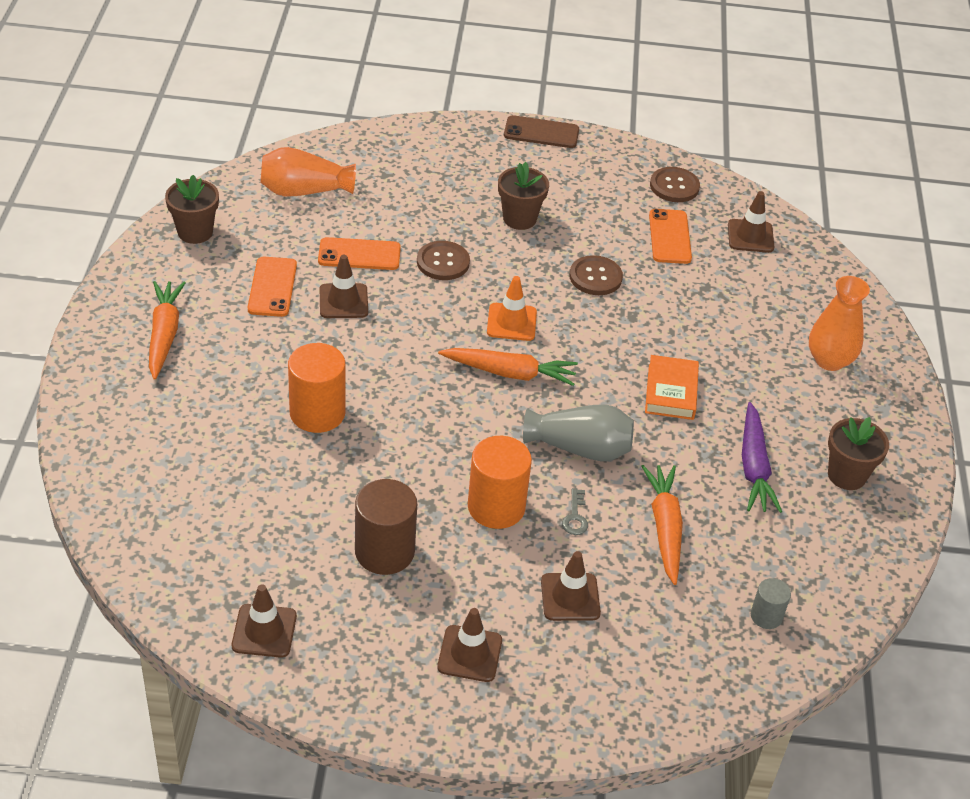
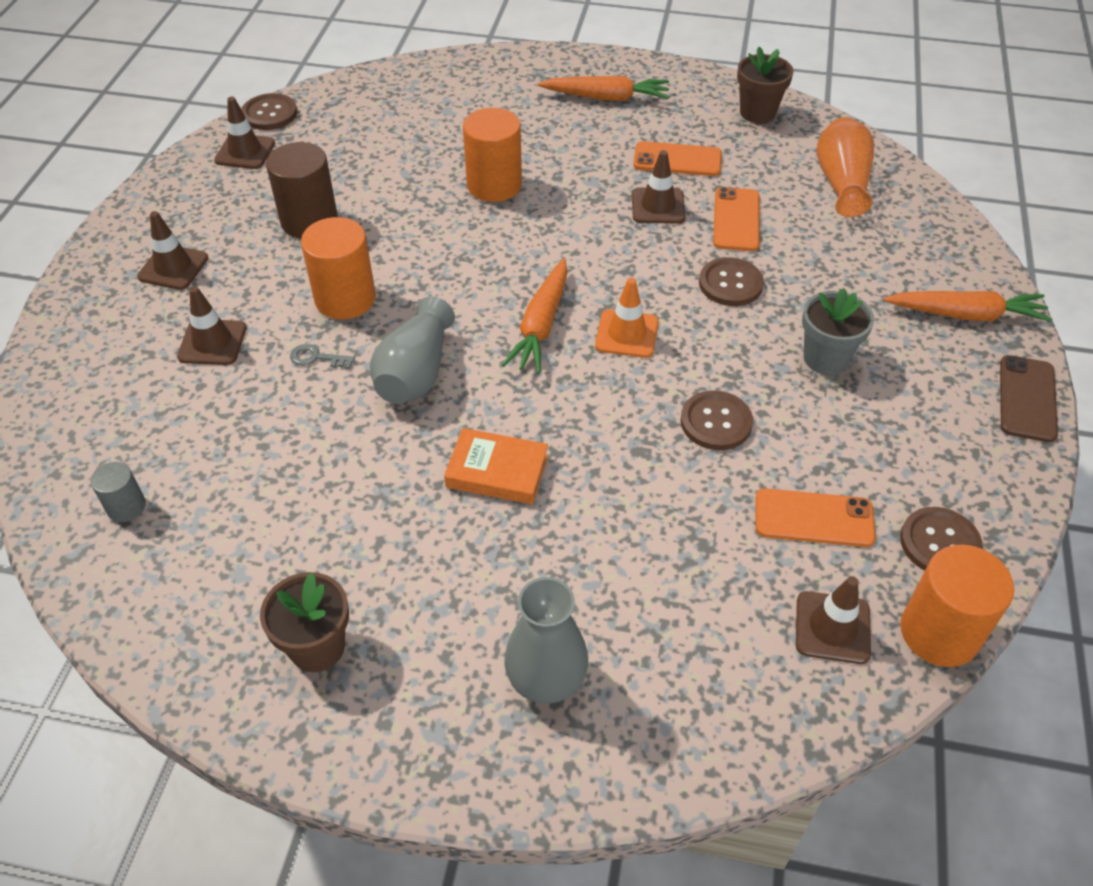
camera: 100 degrees right, 5 degrees up
(186, 621) = (270, 114): none -> brown button
(519, 219) = (825, 358): brown flower pot -> grey flower pot
(664, 527) = (281, 432): orange carrot -> orange carrot (966, 315)
(739, 195) = (939, 632): none -> orange cylinder
(754, 467) = (353, 538): purple carrot -> none
(829, 360) = (546, 679): orange vase -> grey vase

